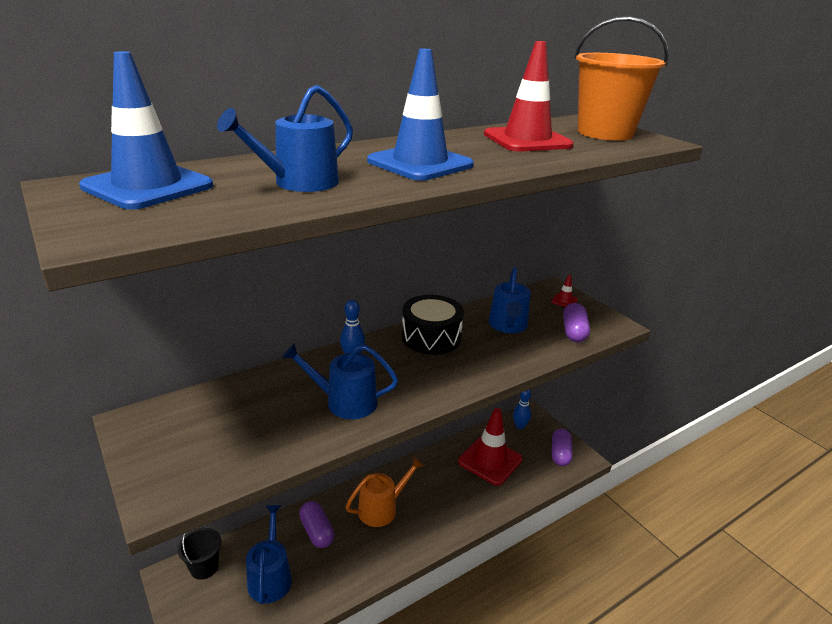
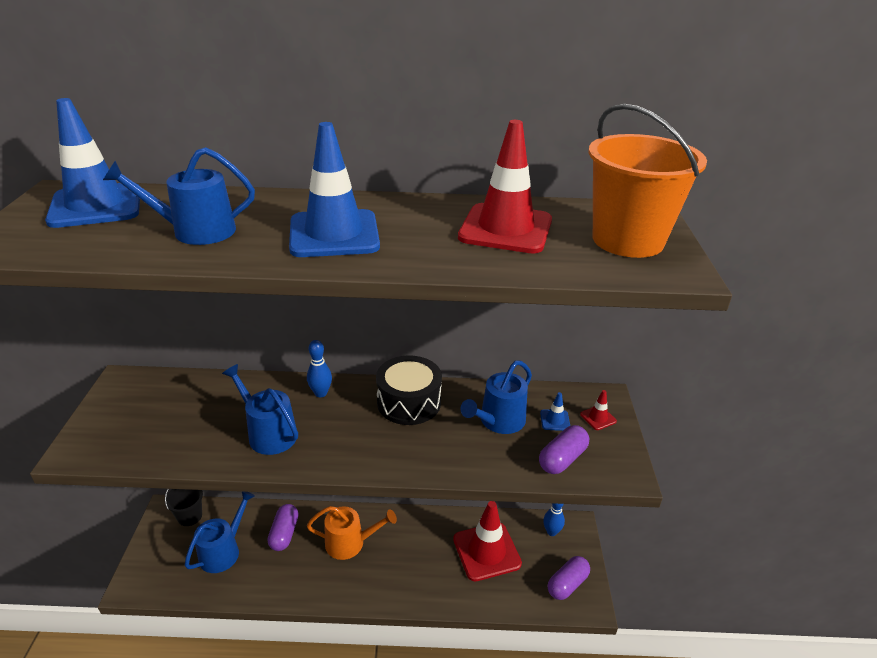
camera: 35 degrees right, 5 degrees up
(541, 312) = (555, 420): none -> blue traffic cone

